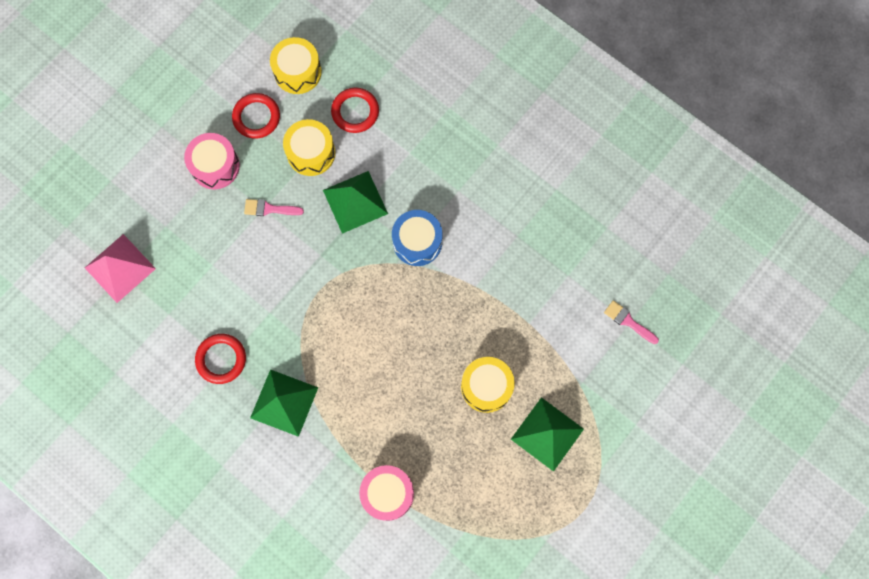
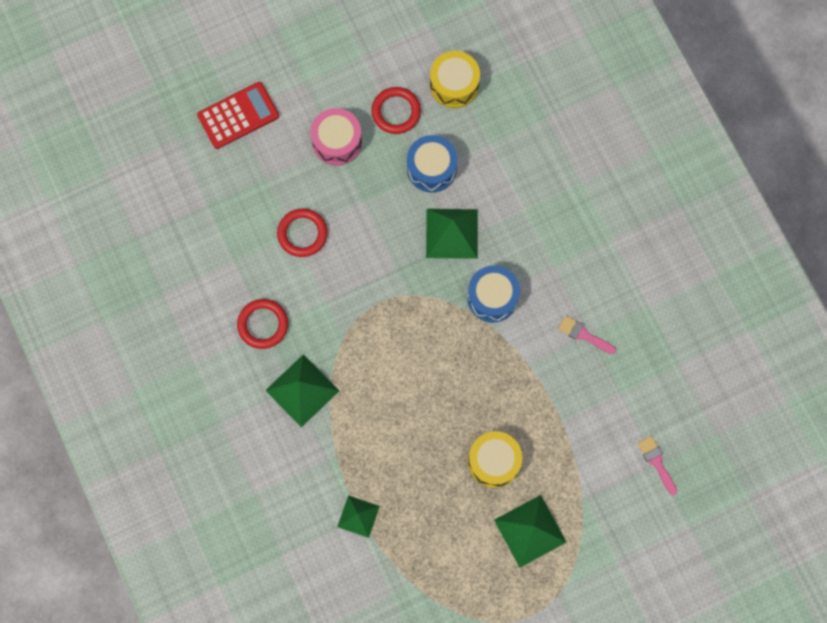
camera: 25 degrees right, 0 degrees up
(114, 182) = (238, 116): none -> red calculator
(120, 268) = (208, 199): pink pyramid -> none
(269, 209) = (369, 204): pink brush -> pink brush (583, 335)
(311, 153) = (431, 168): yellow drum -> blue drum
(355, 112) = (491, 147): red ring -> red ring (302, 234)
(387, 493) = (358, 516): pink drum -> green pyramid

